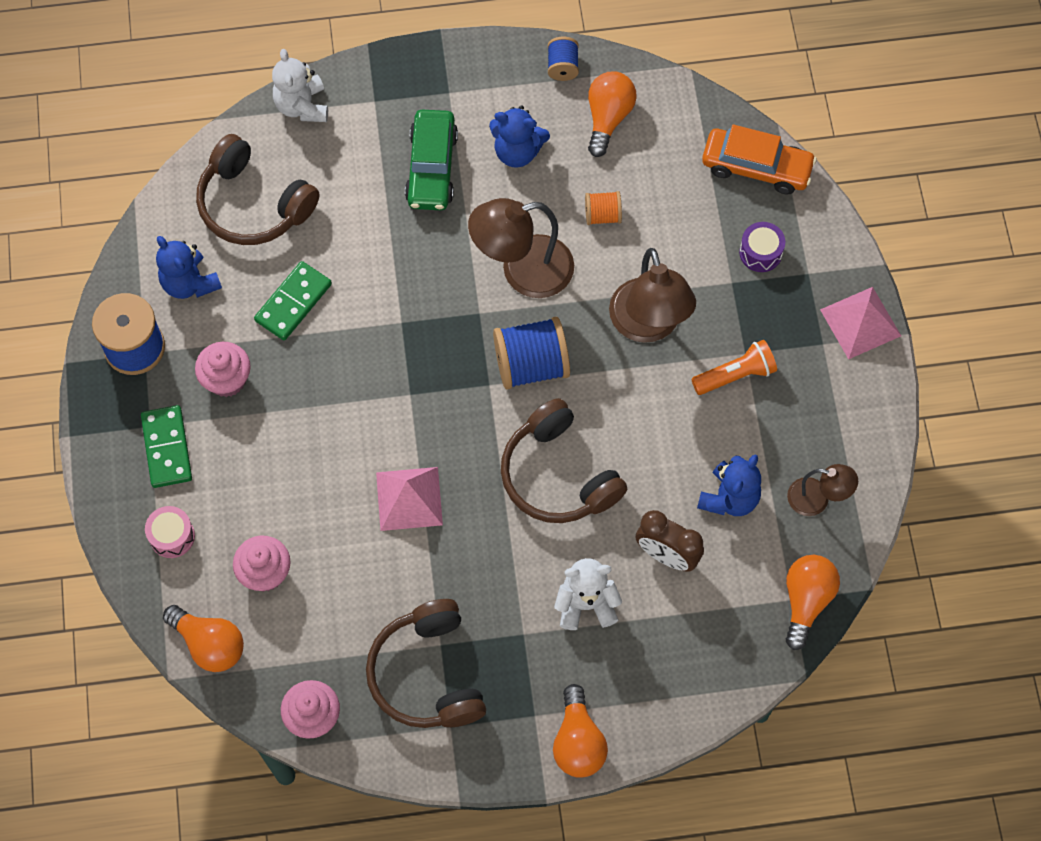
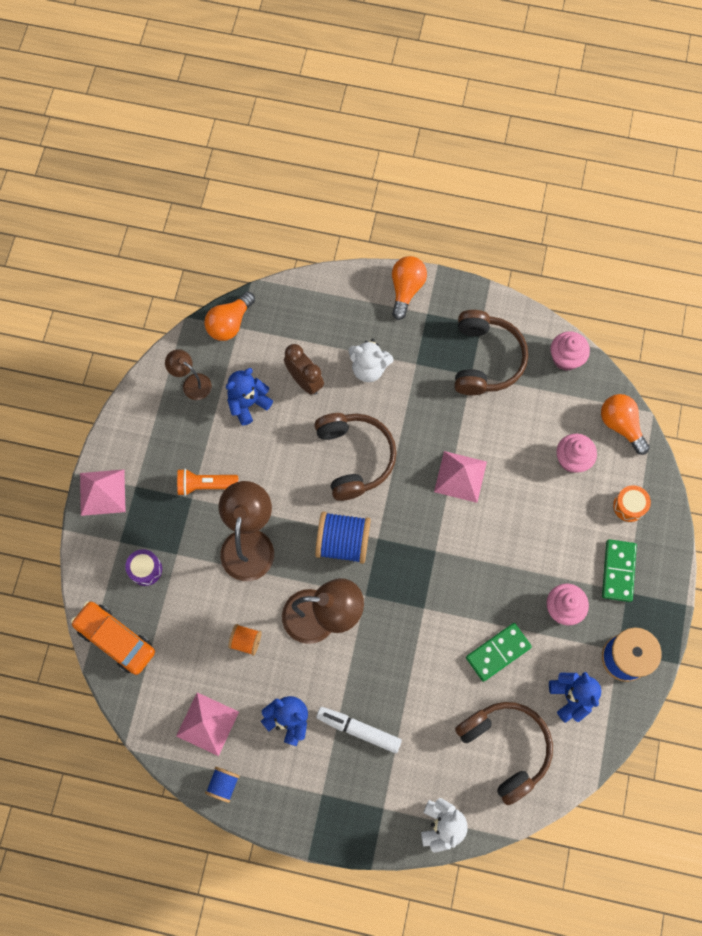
camera: 160 degrees left, 5 degrees up
(172, 536) = (629, 506): pink drum -> orange drum
(431, 168) = (359, 729): green car -> white marker
(608, 118) = (207, 723): orange light bulb -> pink pyramid

